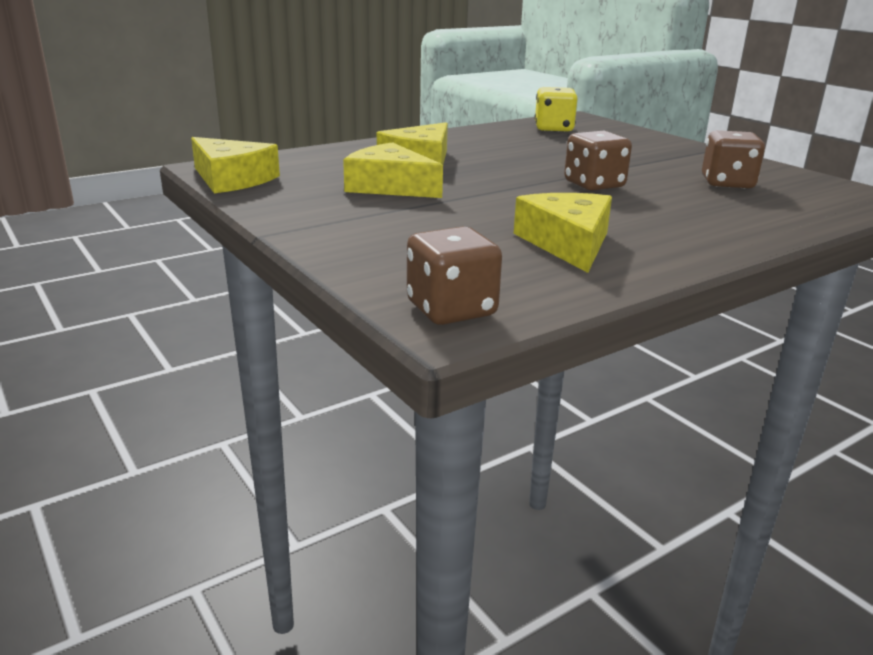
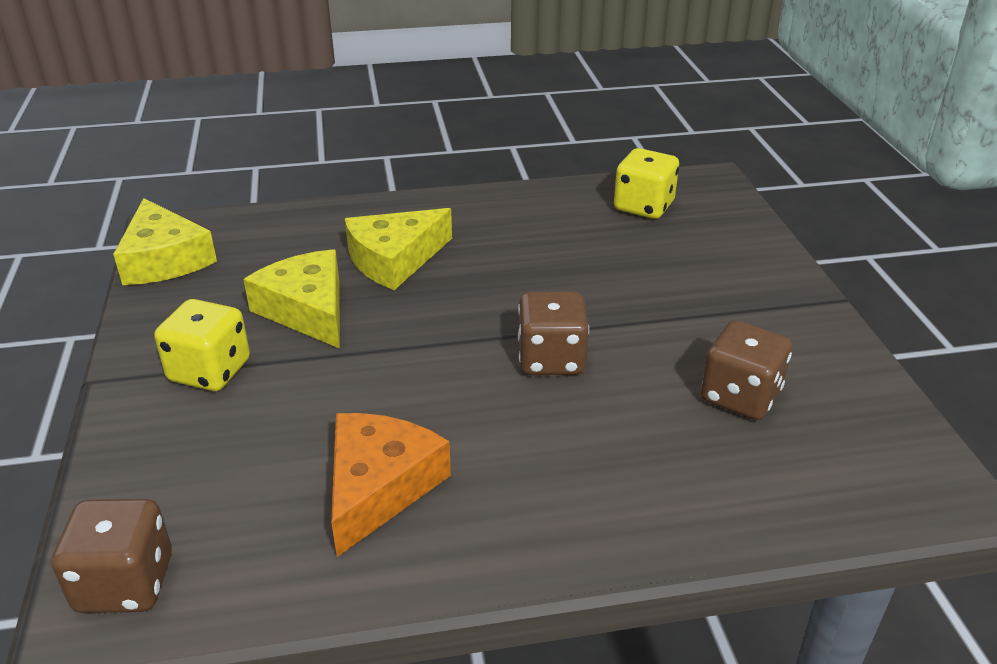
camera: 25 degrees right, 10 degrees up
(357, 218) = (210, 371): none -> yellow dice
(567, 243) = (379, 487): yellow cheese -> orange cheese

